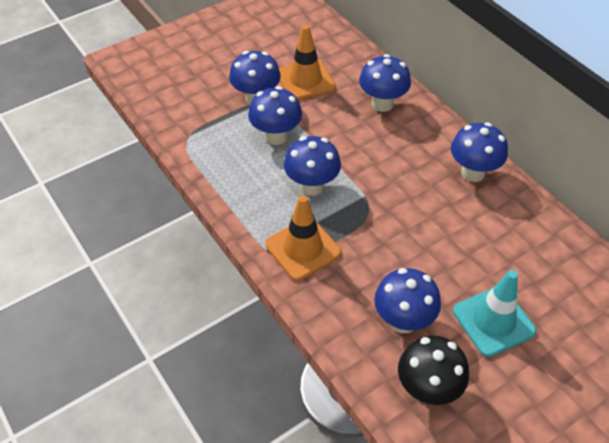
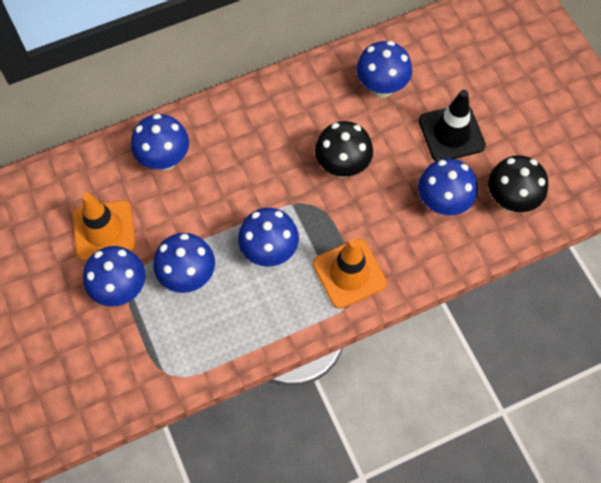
camera: 80 degrees left, 15 degrees up
(418, 228) = (342, 166): none -> black mushroom
(473, 173) = (282, 102): blue mushroom -> blue mushroom (381, 87)
(493, 321) = (451, 133): turquoise traffic cone -> black traffic cone

